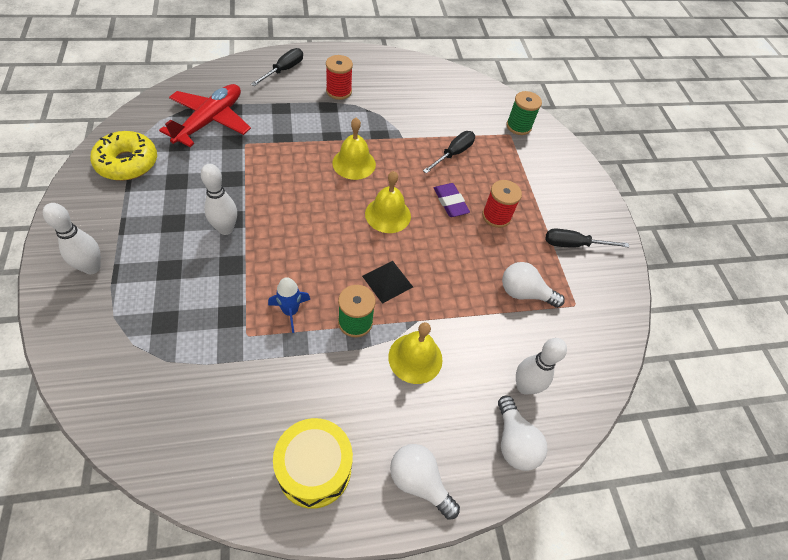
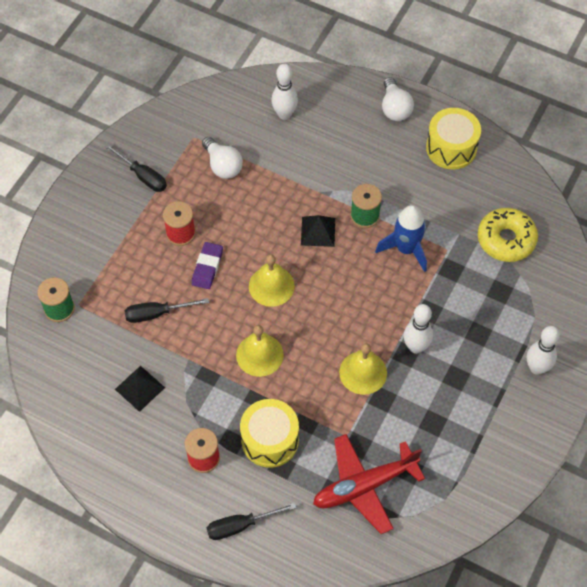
camera: 135 degrees left, 5 degrees up
(127, 163) = (468, 470): yellow donut -> yellow donut (506, 240)
(290, 311) = (406, 249): blue rocket -> blue rocket, size x1.52
(301, 118) = (270, 440): none -> yellow drum
(415, 358) = (341, 170): yellow bell -> yellow bell (363, 372)
(417, 108) = (139, 388): none -> black pyramid
(514, 442) = (321, 93): white light bulb -> none

